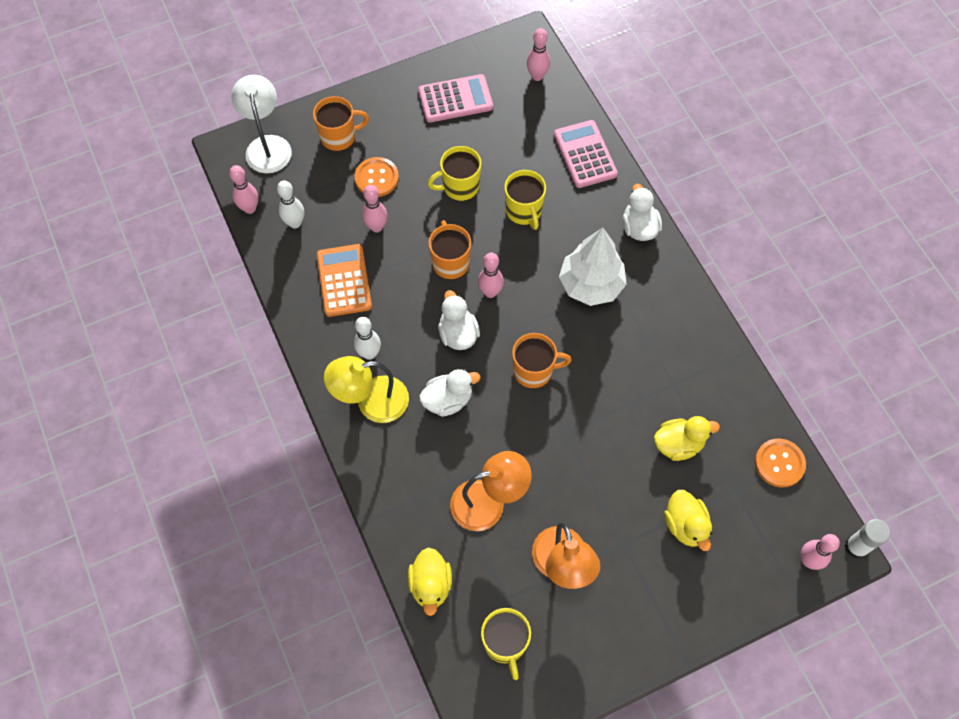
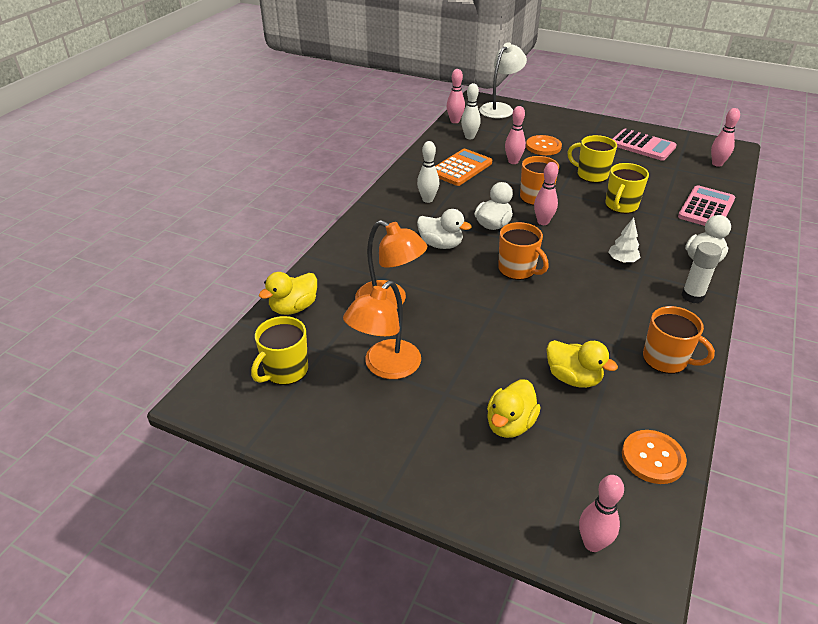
camera: 50 degrees right, 25 degrees down
(339, 137) = (545, 124): orange mug -> orange mug (666, 359)
(371, 402) = (396, 216): yellow lamp -> none
(591, 285) = (622, 261): white tree -> white tree, size x0.48
(856, 547) = (659, 580): white glue stick -> white glue stick (692, 296)

